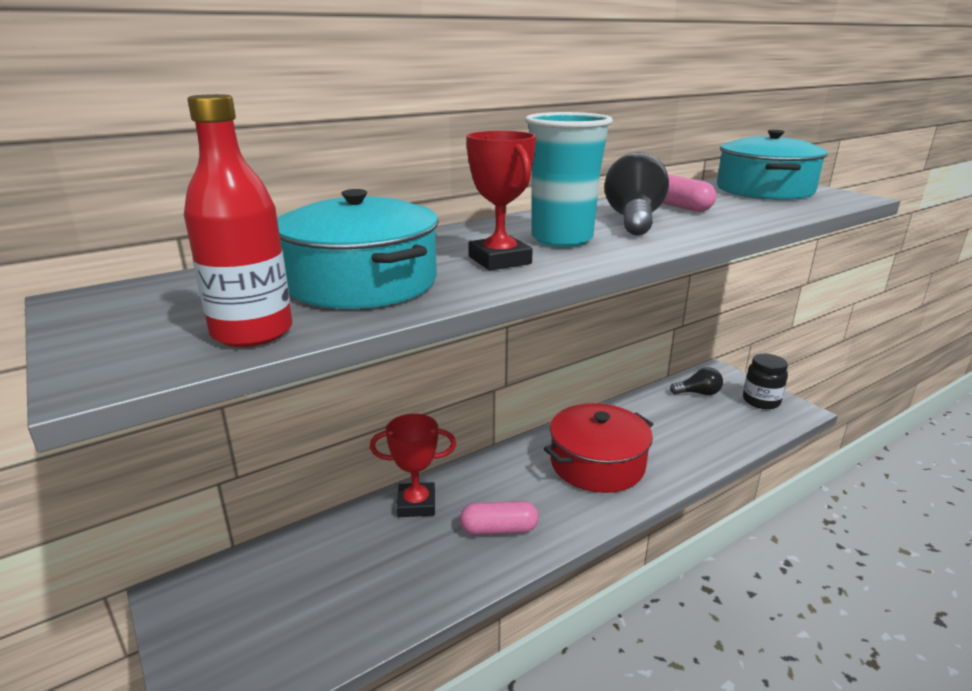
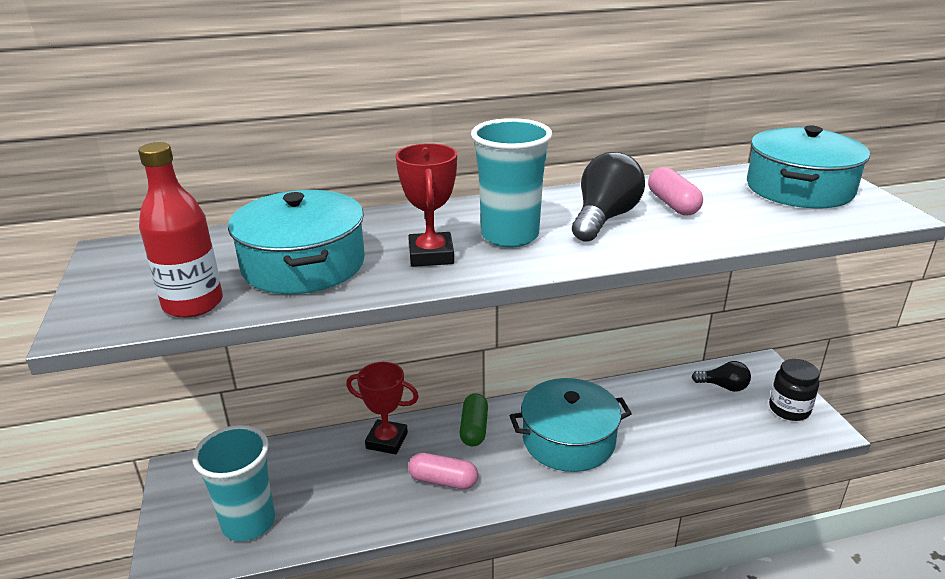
camera: 20 degrees right, 5 degrees up
(297, 631) = (248, 522): none -> turquoise cup
(501, 473) = (474, 429): none -> green capsule
(597, 464) = (568, 440): red pot -> turquoise pot

